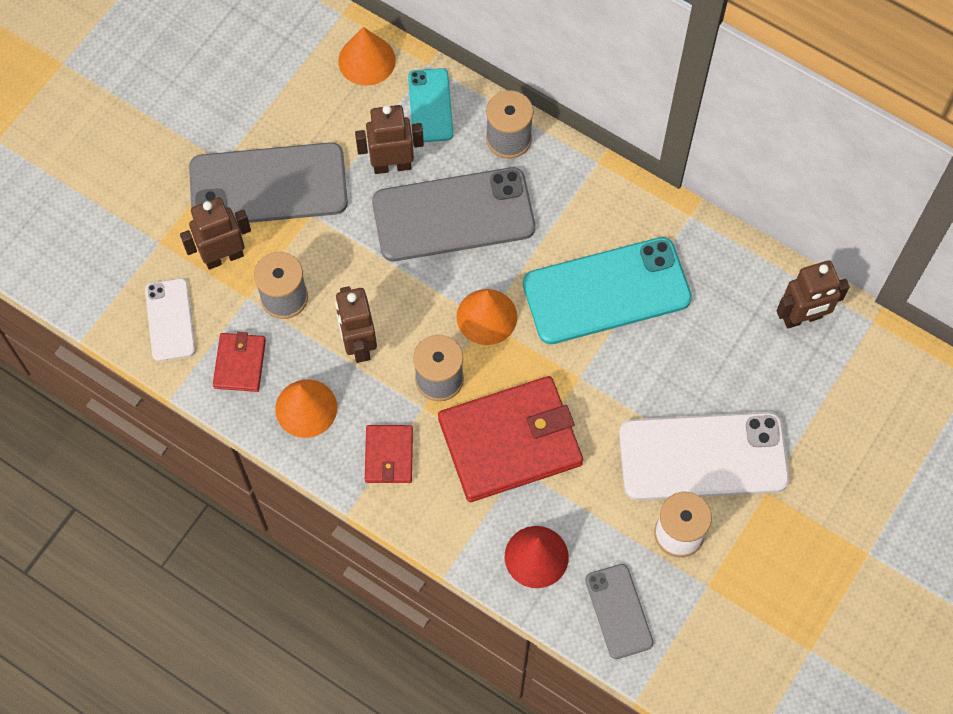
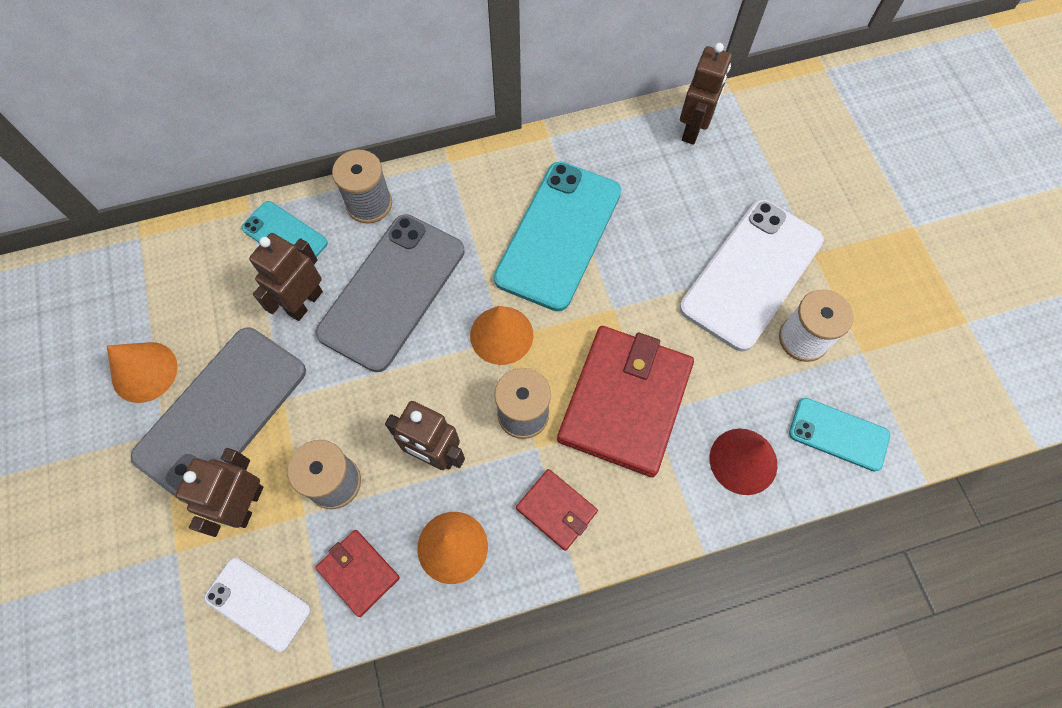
camera: 50 degrees left, 0 degrees up
(366, 60) = (197, 250): orange cone -> orange cone (144, 372)
(619, 611) = (838, 434): grey phone -> turquoise phone

